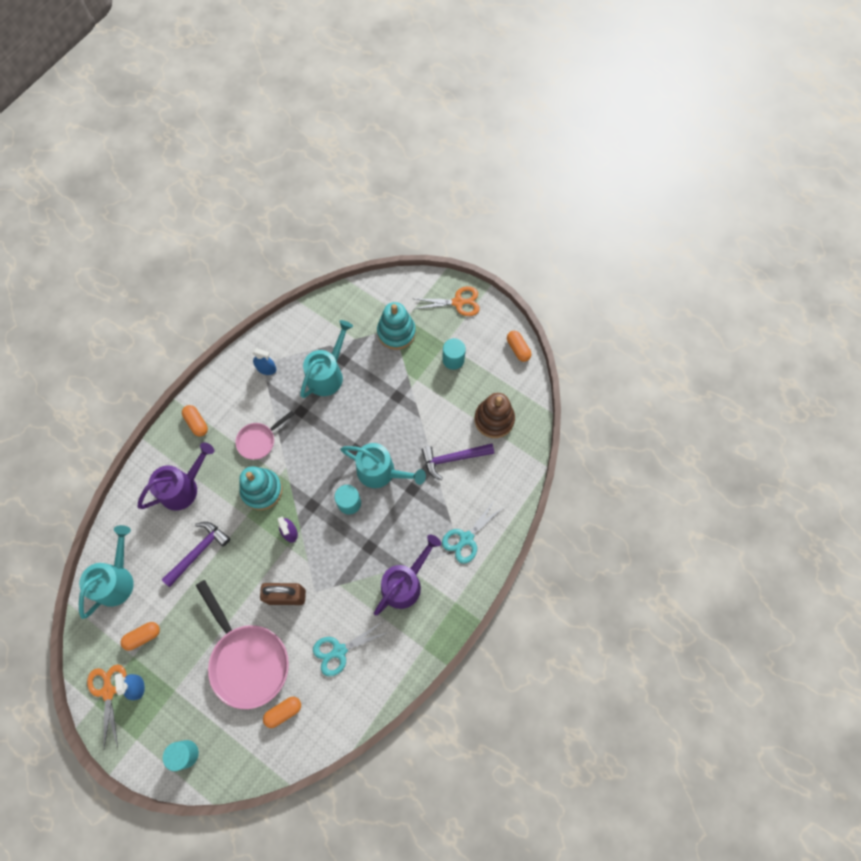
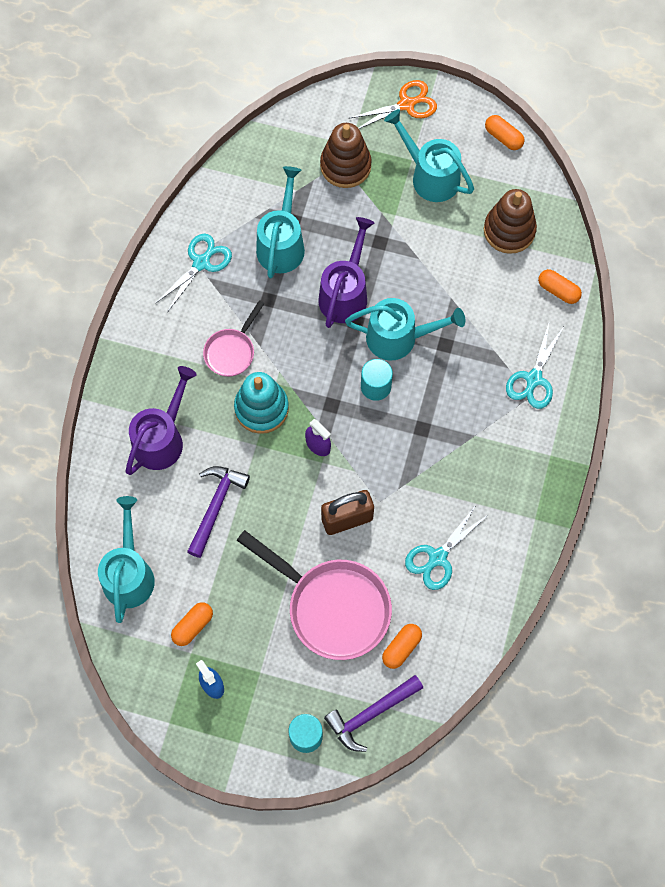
camera: 20 degrees left, 0 degrees up
(108, 691) = (179, 702): orange scissors -> none
(196, 423) = (143, 357): orange capsule -> orange capsule (558, 290)
(266, 368) = (201, 262): blue spray bottle -> turquoise scissors
(396, 332) = (345, 166): turquoise stacking toy -> brown stacking toy
(405, 582) = (482, 454): purple watering can -> purple watering can (345, 293)
(453, 359) = (430, 176): turquoise cylinder -> turquoise watering can
(453, 458) = (479, 292): purple hammer -> purple hammer (370, 714)

